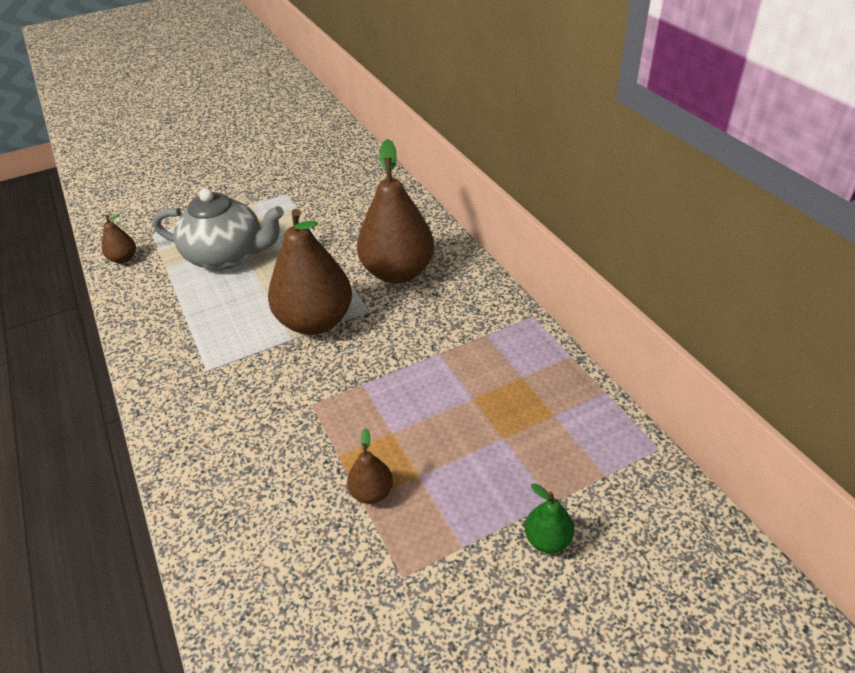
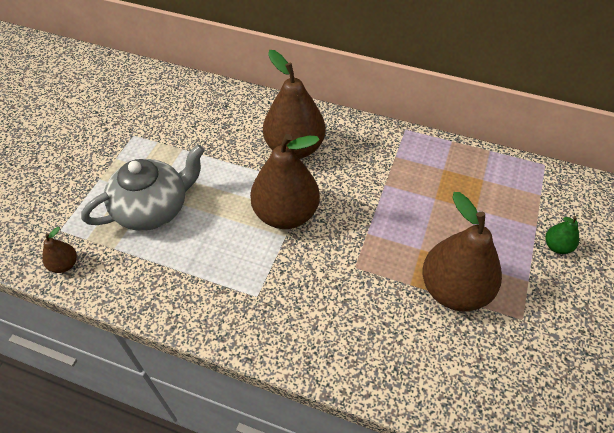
camera: 45 degrees left, 10 degrees up
(372, 492) = (454, 290): brown pear -> brown pear, size x2.26

